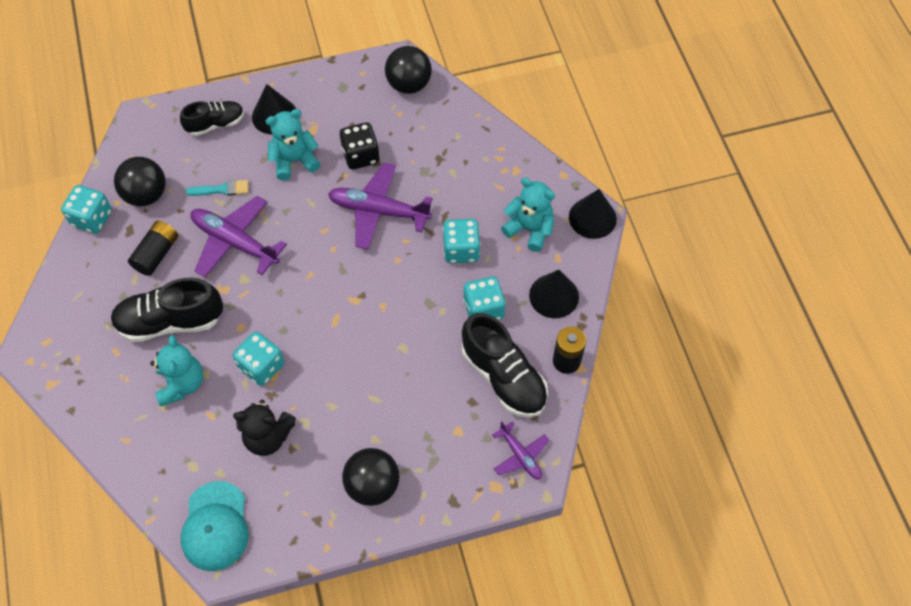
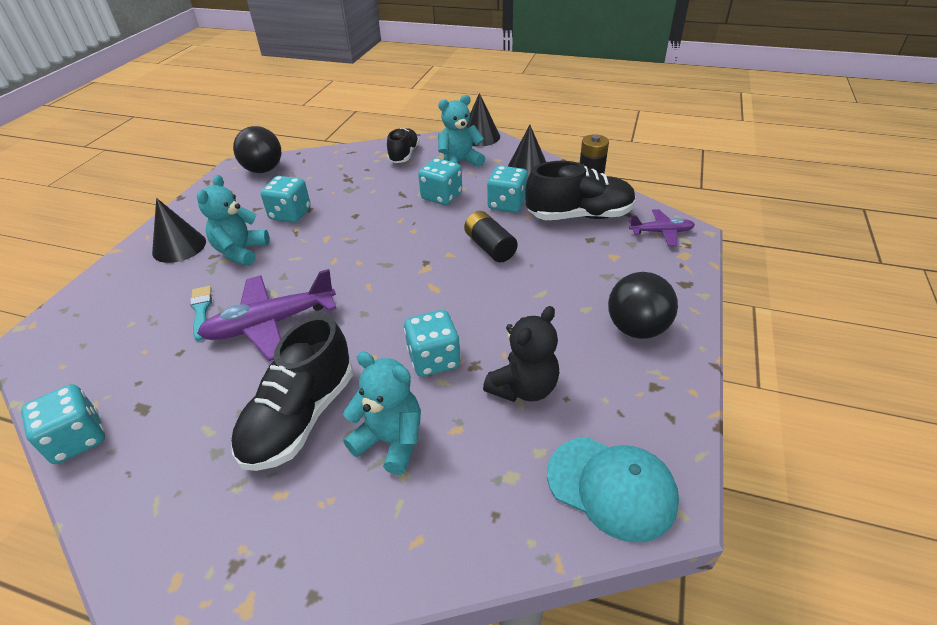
camera: 55 degrees left, 20 degrees down
(146, 195) = (122, 373): black ball -> none
(157, 254) = (203, 394): black battery -> black battery (490, 247)
(215, 124) = (127, 287): black shoe -> black shoe (404, 155)
(221, 189) = (201, 310): turquoise brush -> turquoise brush turned 45 degrees counterclockwise
(361, 156) = (290, 214): black dice -> turquoise dice
(378, 211) = (354, 223): purple plane -> none

